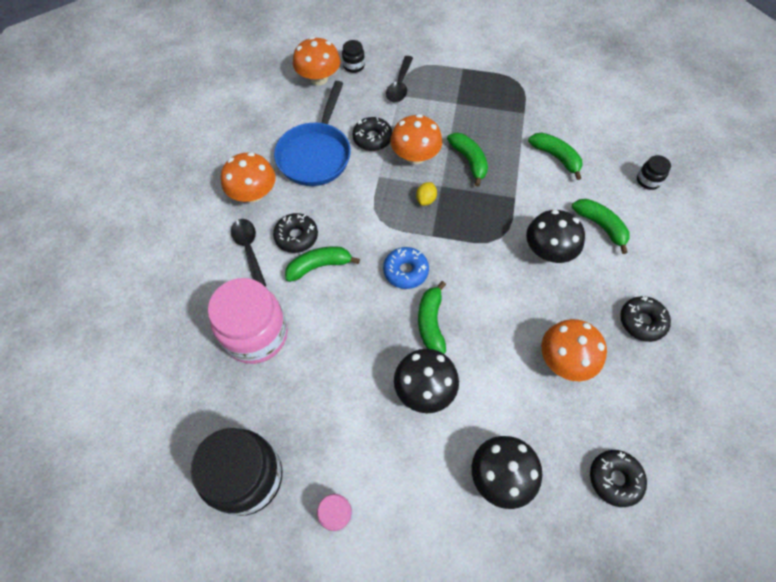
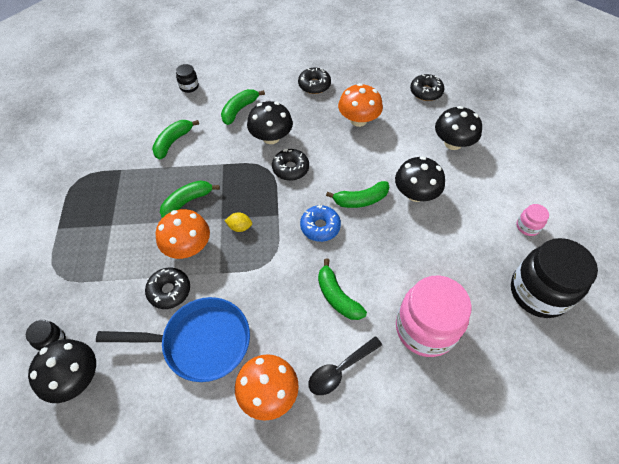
camera: 105 degrees left, 5 degrees down
(296, 237) = (311, 328): black donut -> black donut (290, 168)
(318, 78) = (75, 377): orange mushroom -> black mushroom
(400, 85) = (86, 283): black spoon -> none

